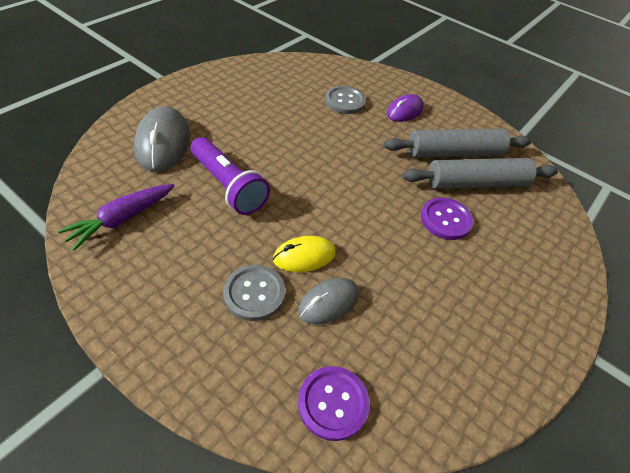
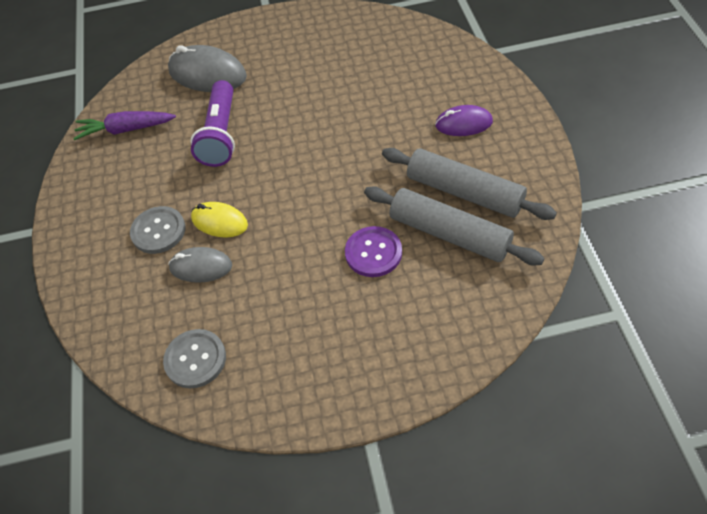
camera: 50 degrees right, 5 degrees up
(163, 143) = (207, 74): grey mouse -> grey mouse turned 75 degrees clockwise
(333, 403) = (134, 335): purple button -> none
(345, 101) = (409, 89): grey button -> grey button (195, 359)

